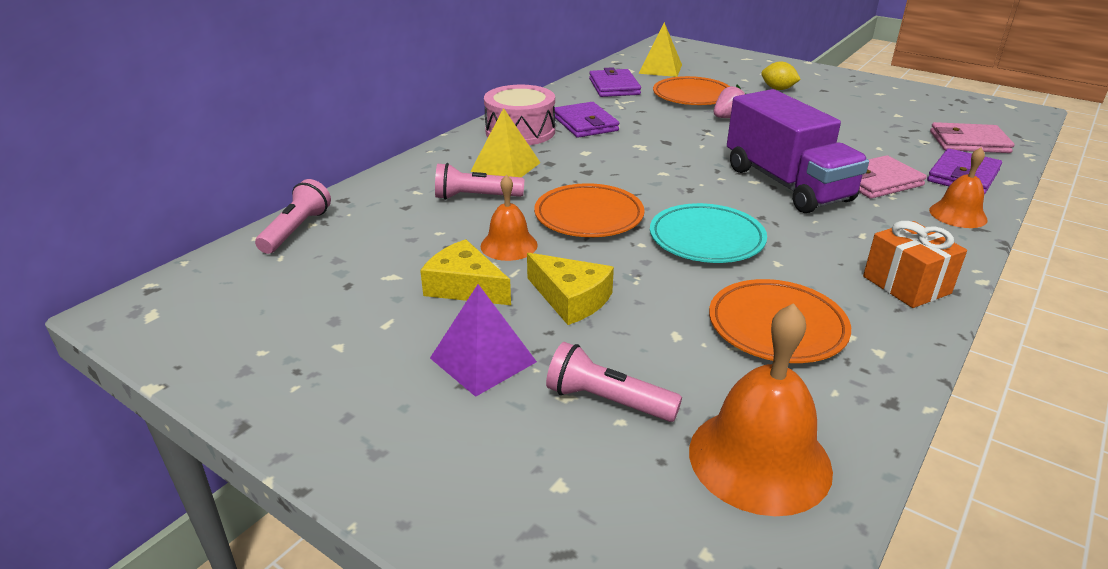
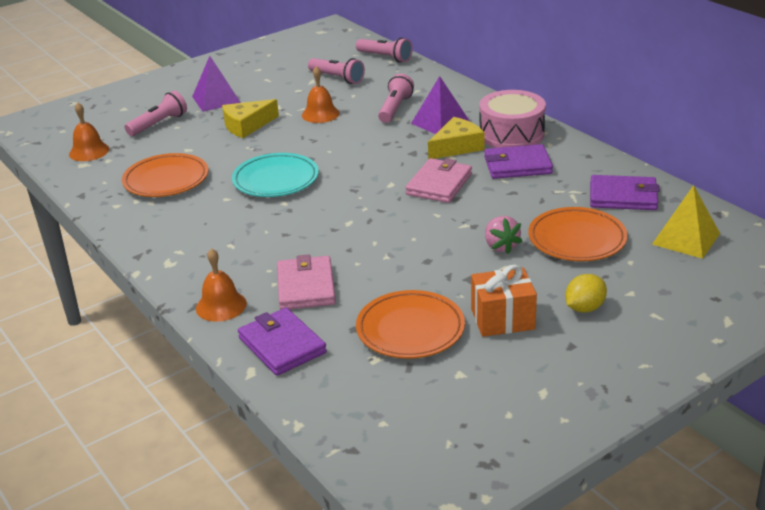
camera: 110 degrees right, 0 degrees up
(378, 255) = (337, 78): none -> pink flashlight
(464, 287) = (284, 99): yellow cheese -> yellow cheese (457, 147)
(505, 167) = (440, 122): yellow pyramid -> purple pyramid
(589, 216) = (339, 143): orange plate -> orange plate (410, 329)
(759, 459) = (89, 151): orange bell -> orange bell, size x0.59
(786, 184) = (333, 236): purple truck -> none
(906, 285) = (160, 239): orange gift -> orange gift (502, 319)
(969, 142) = (353, 393): pink wallet -> pink wallet (439, 184)

